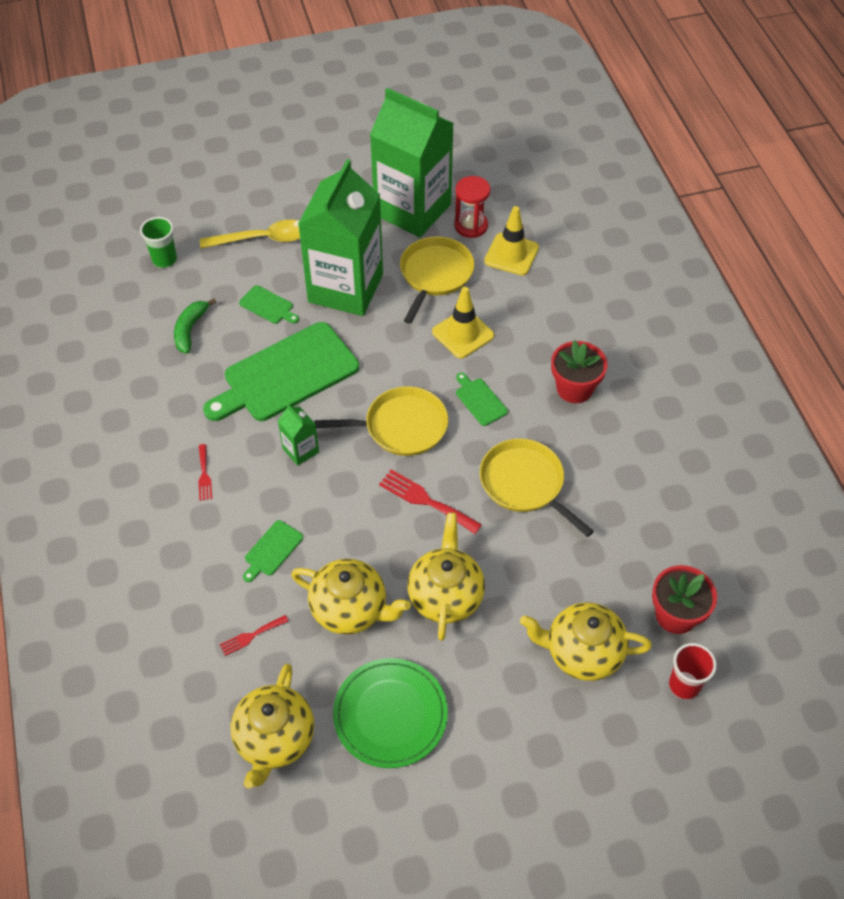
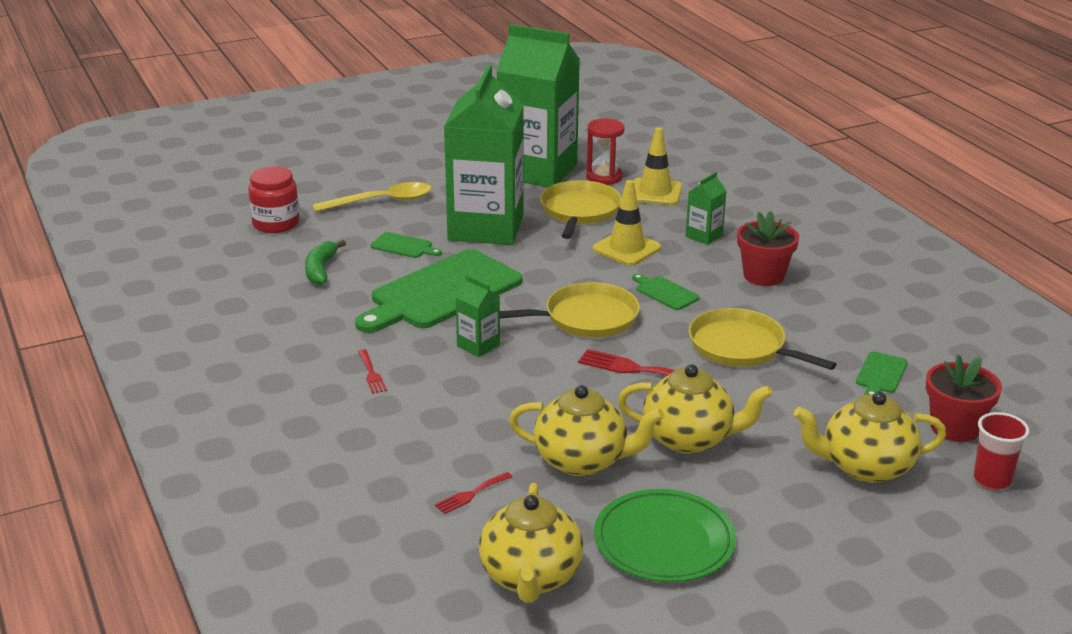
camera: 10 degrees left, 25 degrees down
(164, 260) = (276, 224): green cup -> red jar
(272, 550) = (472, 423): green cutting board -> green cutting board (881, 374)
(445, 595) = (689, 439): yellow teapot -> yellow teapot turned 105 degrees clockwise
(537, 324) = (704, 236): none -> green carton

